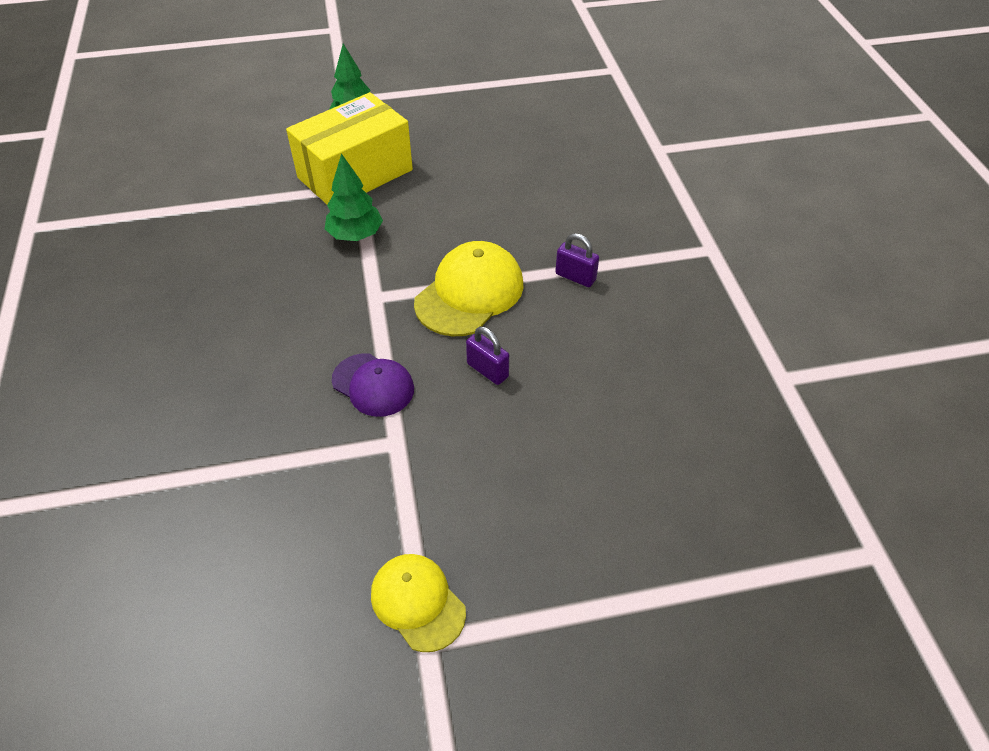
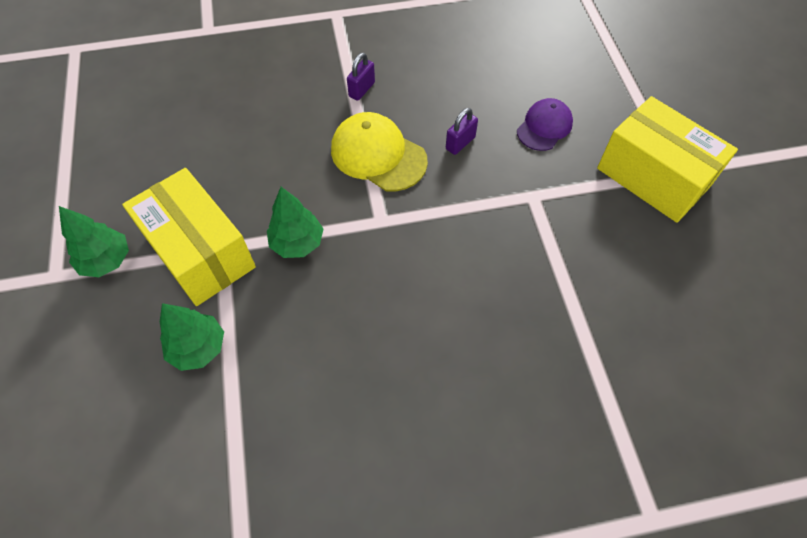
camera: 90 degrees left, 10 degrees up
(256, 182) = (198, 348): none -> green tree
(373, 385) = (479, 214): purple cap -> purple cap (544, 127)
(417, 602) = (653, 177): yellow cap -> yellow box

